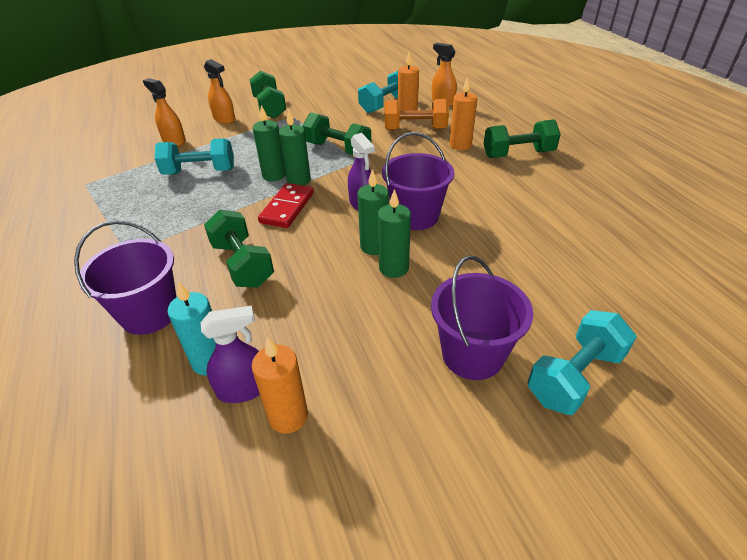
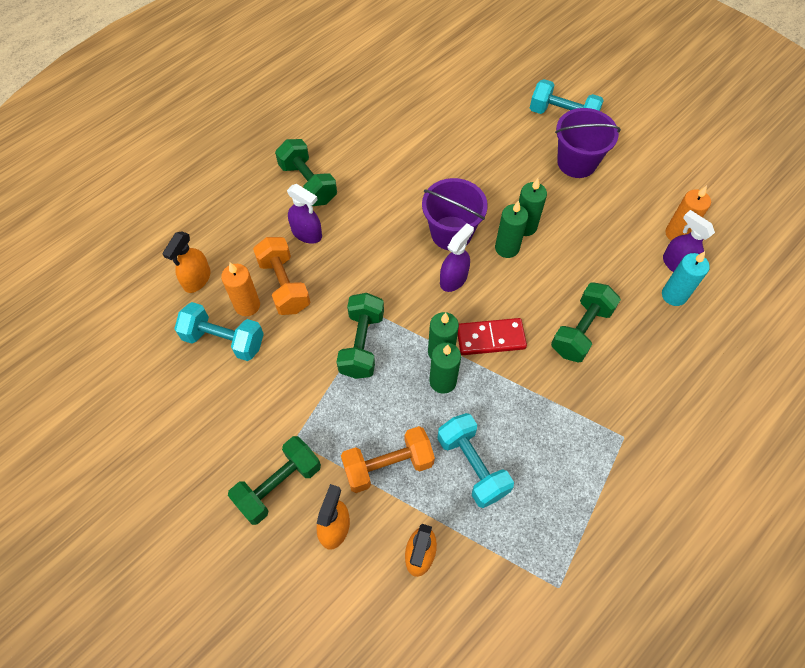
camera: 115 degrees left, 20 degrees up
(149, 313) = (667, 362): purple bucket -> none
(239, 142) = (388, 465): none -> orange dumbbell
(460, 145) = (307, 233): orange candle -> purple spray bottle

